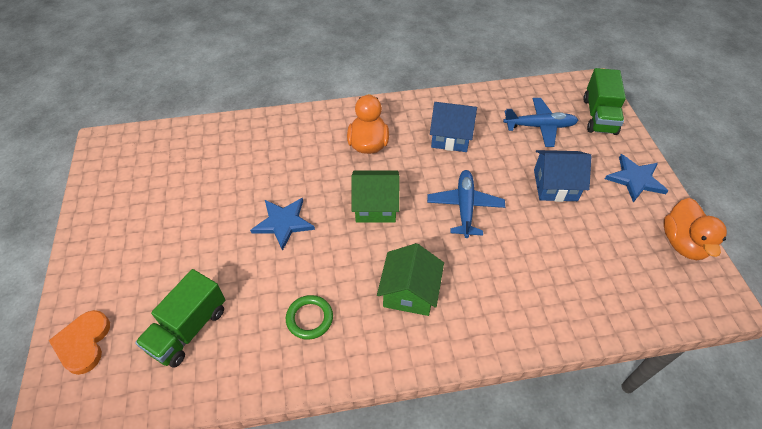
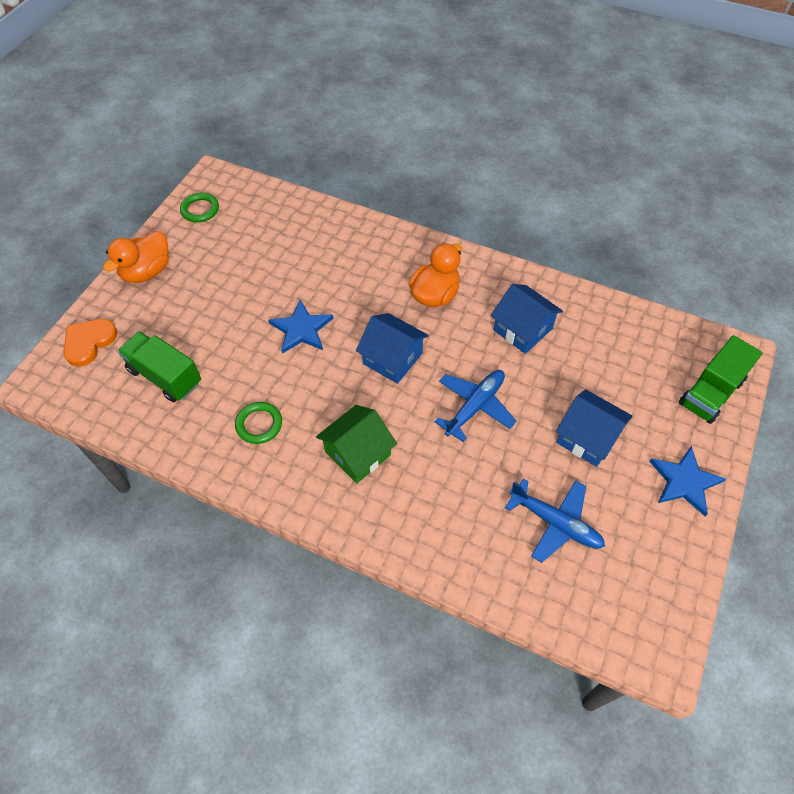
camera: 35 degrees right, 5 degrees up
(111, 174) = (200, 210): none -> green ring
(188, 329) = (165, 376): green truck -> green truck turned 60 degrees clockwise
(375, 206) = (392, 358): green house -> blue house
(540, 126) = (629, 368): blue plane -> blue plane (555, 523)
(683, 243) = (672, 575): orange duck -> orange duck (147, 272)

